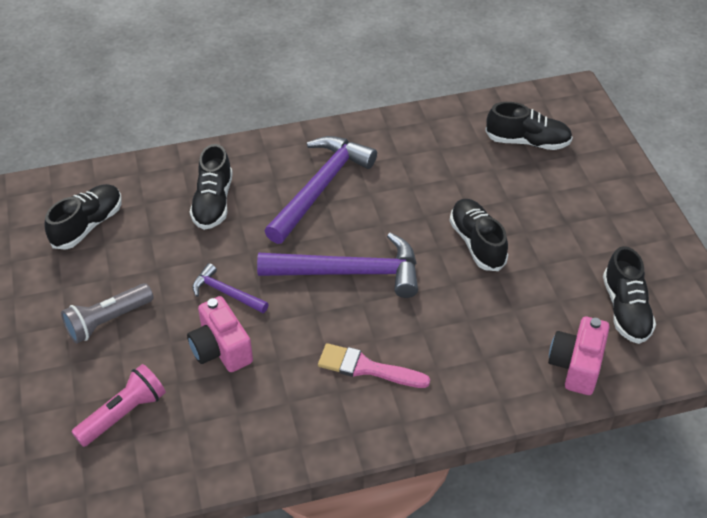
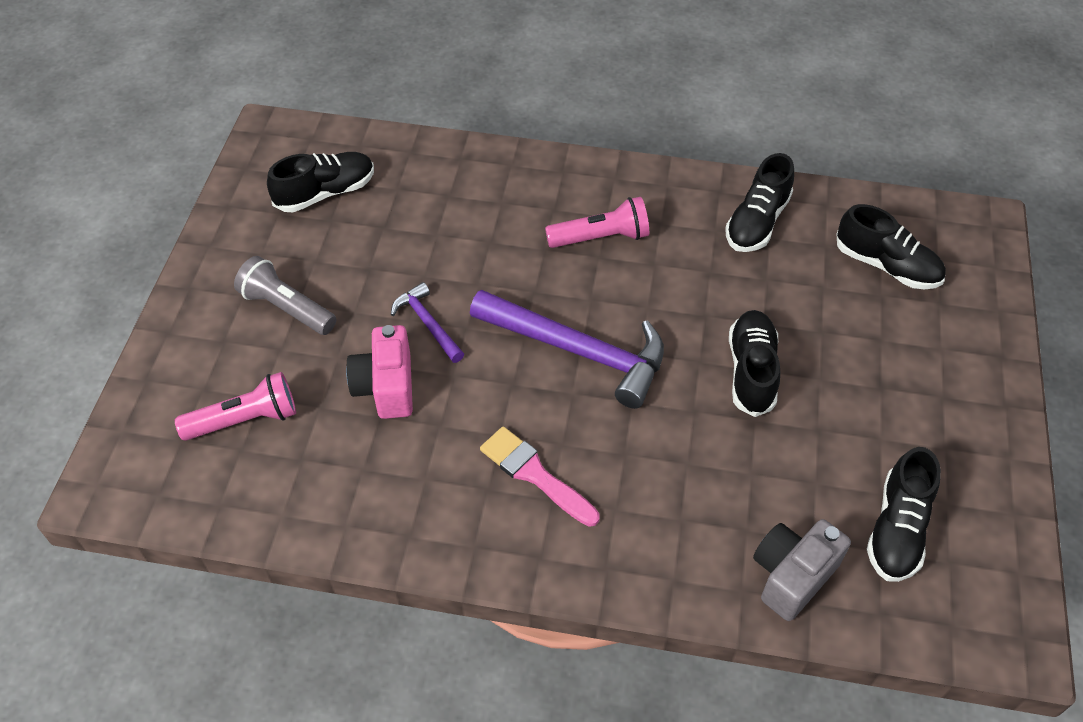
camera: 25 degrees right, 5 degrees up
(107, 321) = (286, 308): grey flashlight -> grey flashlight turned 45 degrees clockwise
(213, 202) = (471, 213): black shoe -> black shoe (757, 222)
(321, 188) = (601, 237): purple hammer -> pink flashlight
(576, 366) = (792, 576): pink camera -> grey camera

